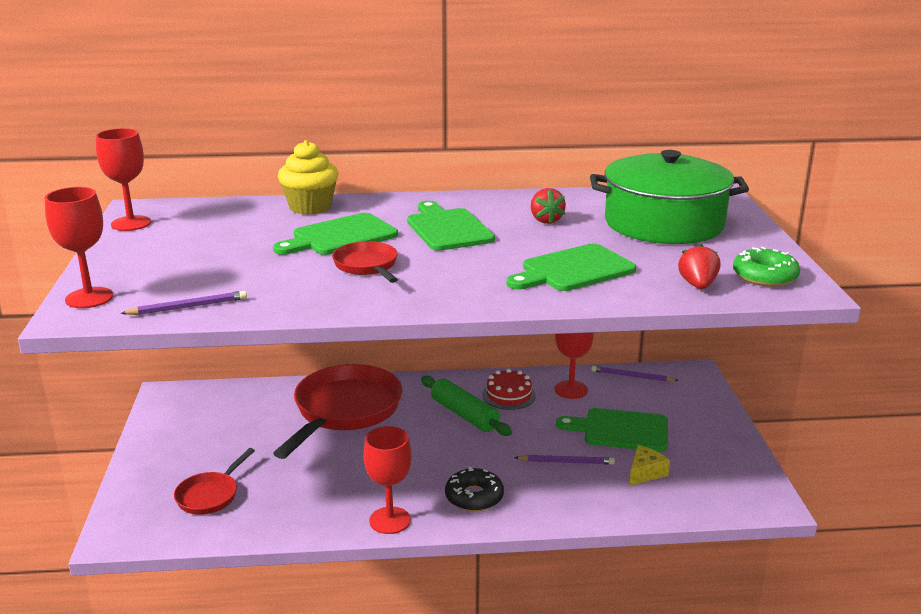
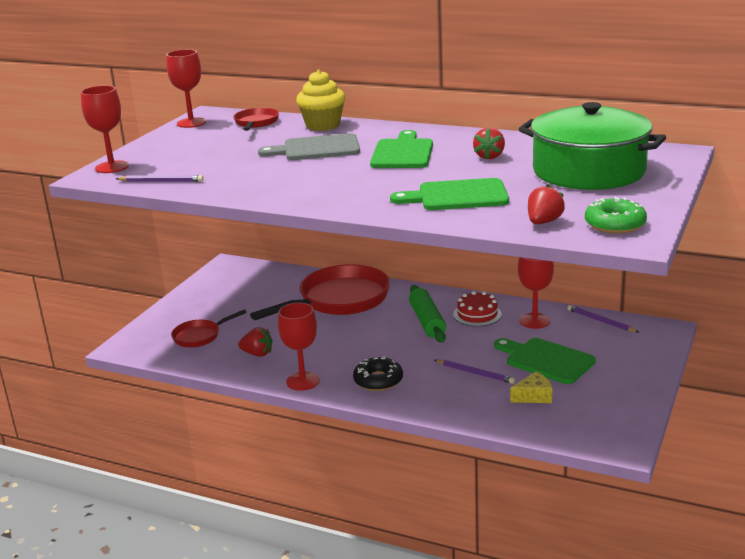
camera: 30 degrees right, 0 degrees up
(305, 500) = (257, 354): none -> red strawberry
(340, 236) = (317, 149): green cutting board -> grey cutting board
(367, 266) = (308, 172): red pan -> red pan (256, 123)

